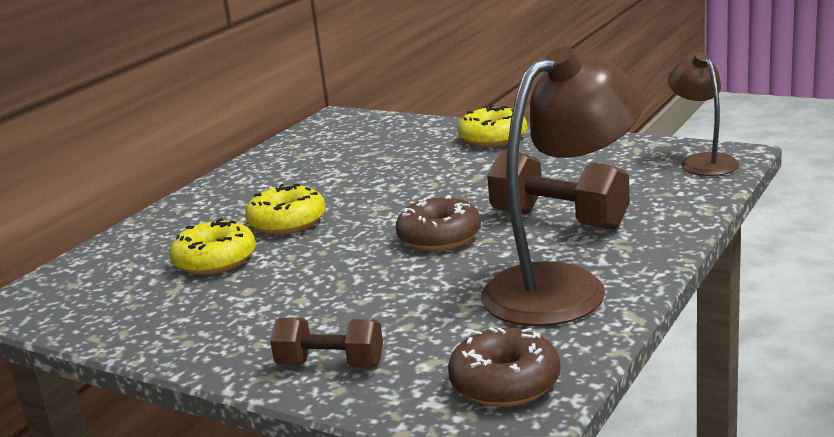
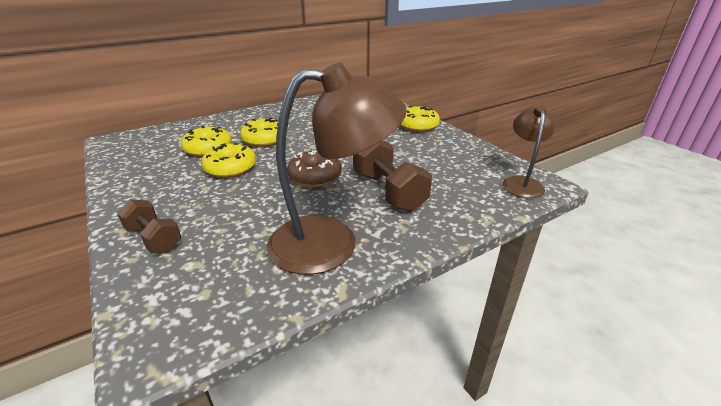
camera: 25 degrees right, 10 degrees up
(298, 269) = (230, 168): none -> yellow donut
(505, 383) = (204, 306): brown donut -> none

